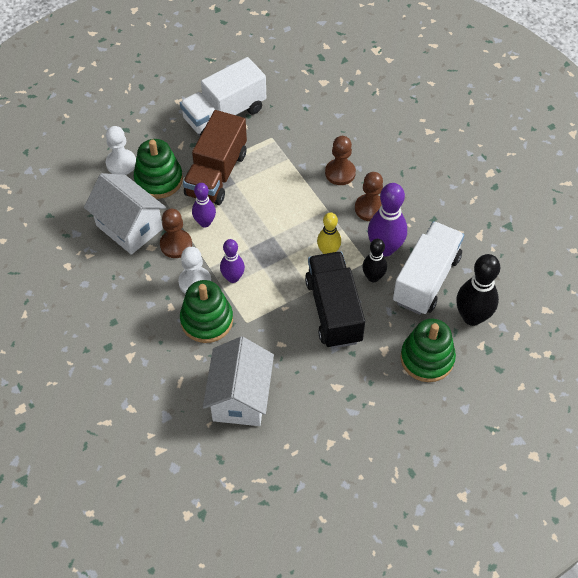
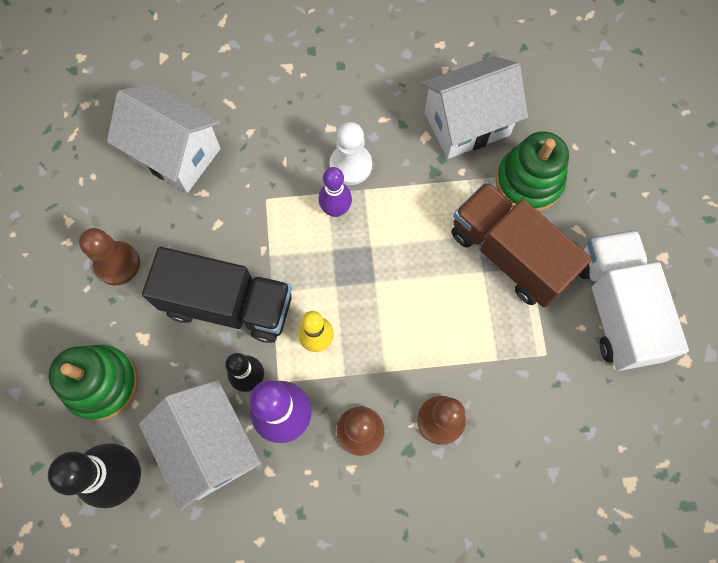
camera: 115 degrees right, 15 degrees up
(121, 163) = (575, 148): white pawn -> none
(176, 245) = (416, 165): brown pawn -> brown pawn (117, 264)
(205, 222) = (434, 210): purple bowling pin -> none
(207, 320) = (291, 158): green stacking toy -> none
(426, 279) = (210, 446): white truck -> white house

